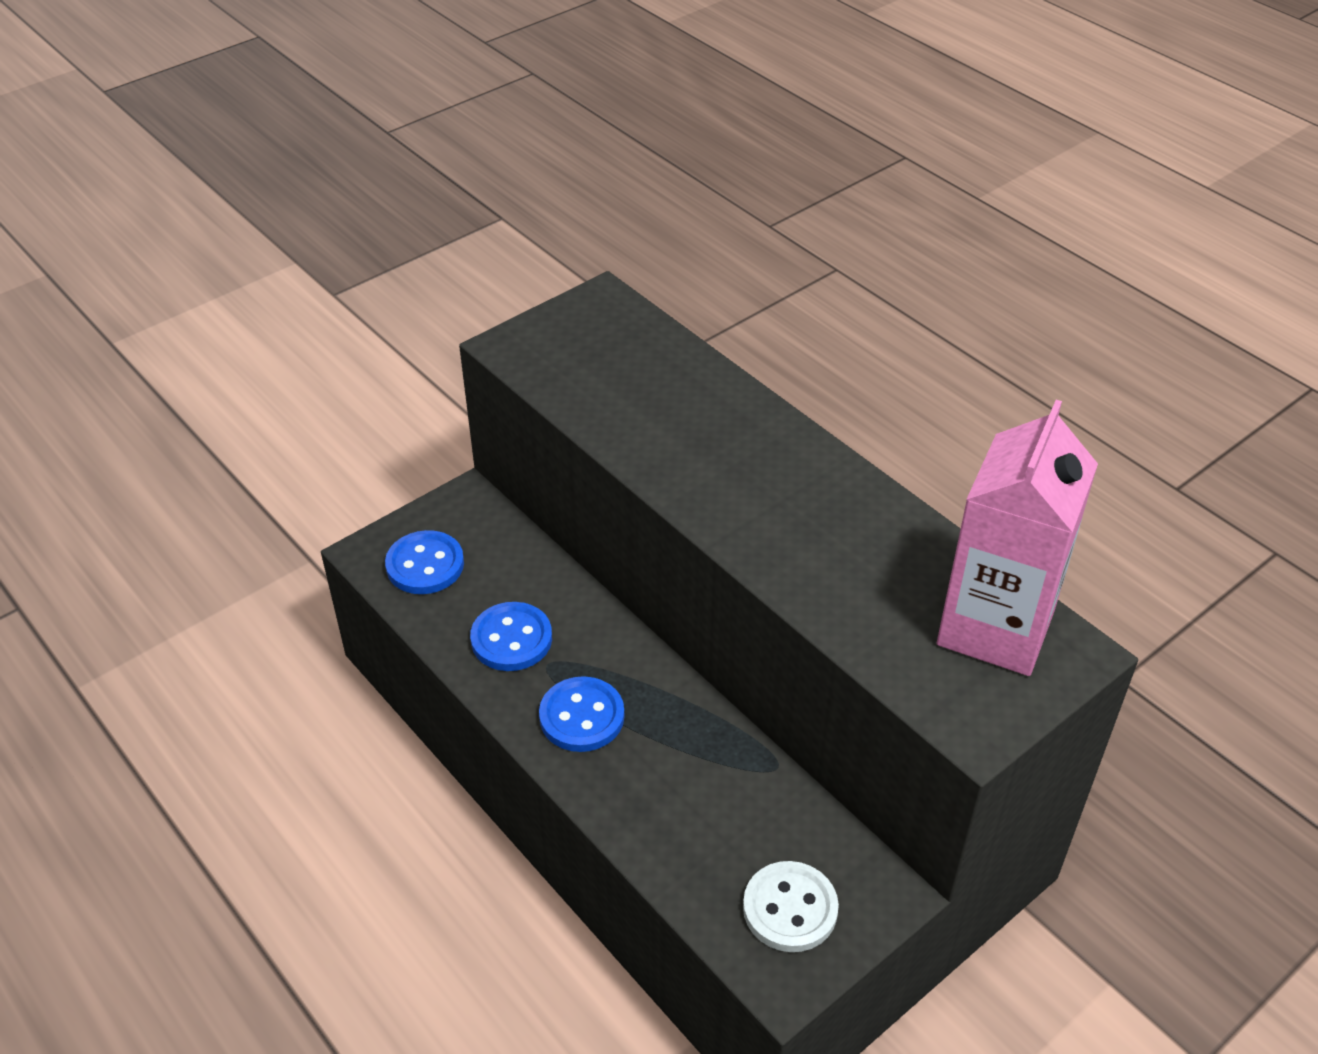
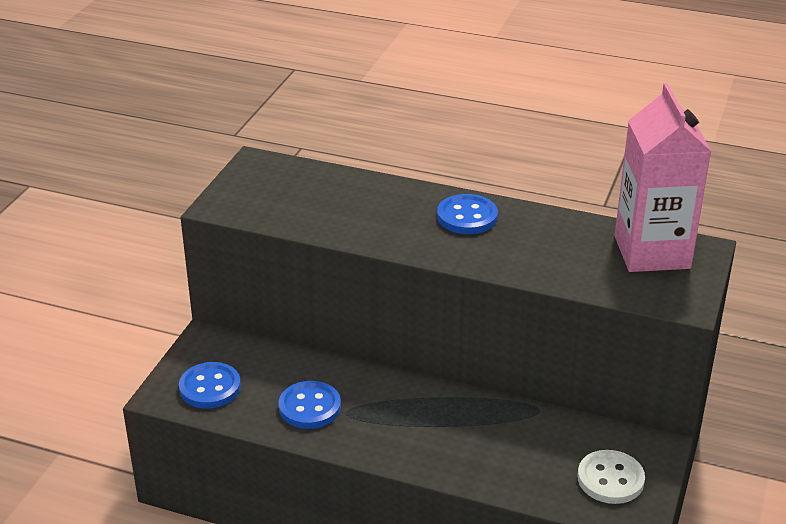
camera: 30 degrees left, 10 degrees down
(582, 717) = (395, 432): blue button -> blue button (467, 217)

